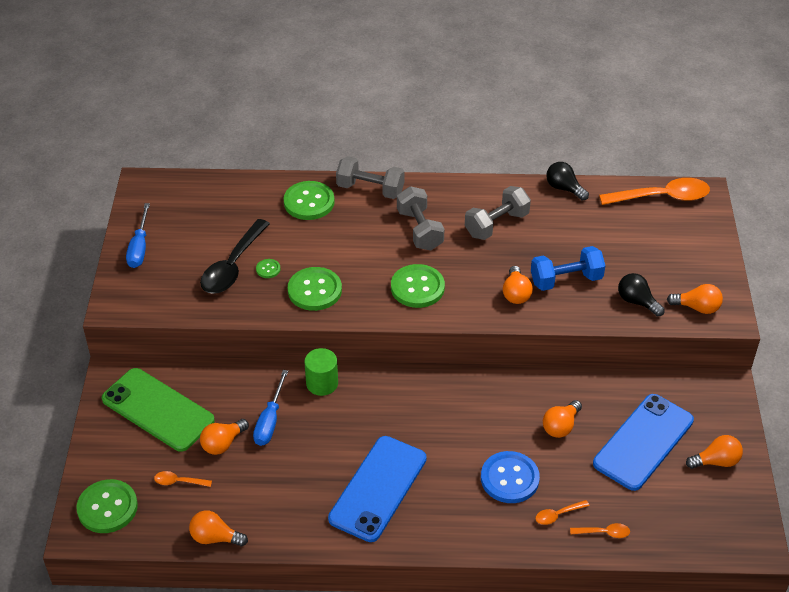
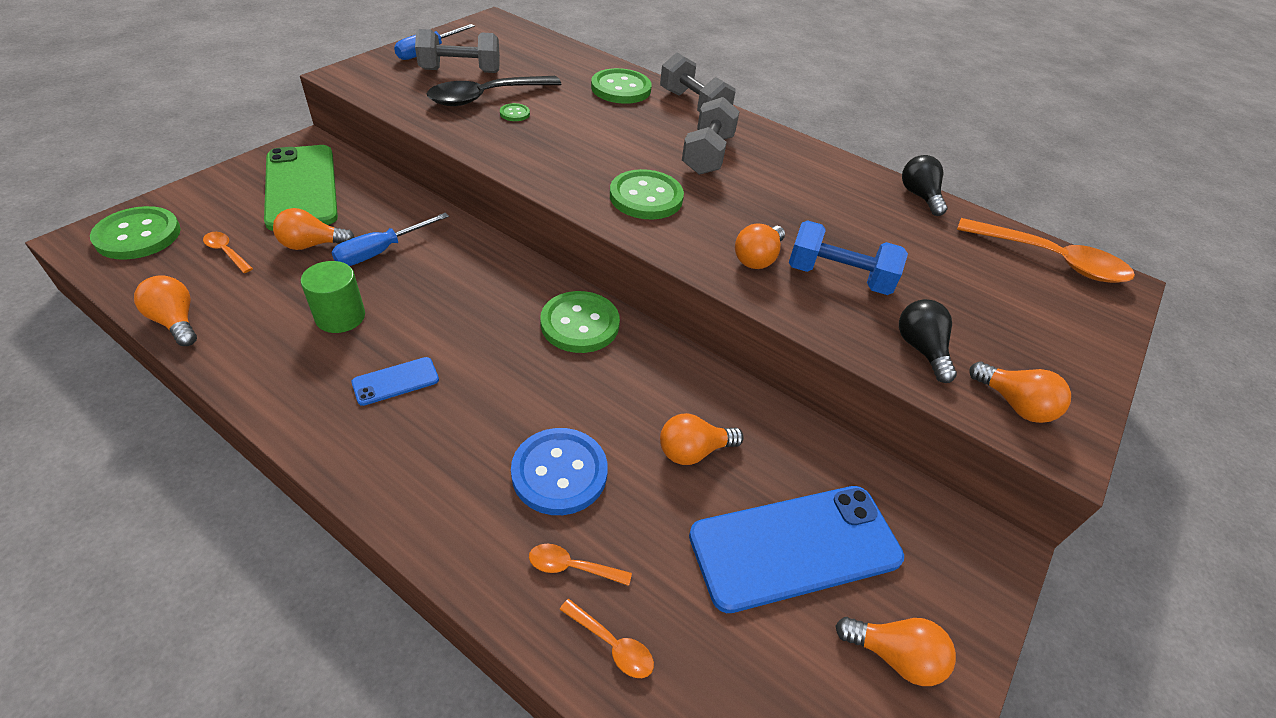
camera: 30 degrees right, 0 degrees up
(314, 290) = (535, 148): green button -> green button (580, 324)
(322, 383) = (473, 249): green cylinder -> green cylinder (340, 317)
(378, 488) = (396, 381): blue phone -> blue phone, size x0.45
(496, 224) = (802, 189): grey dumbbell -> grey dumbbell (460, 71)

